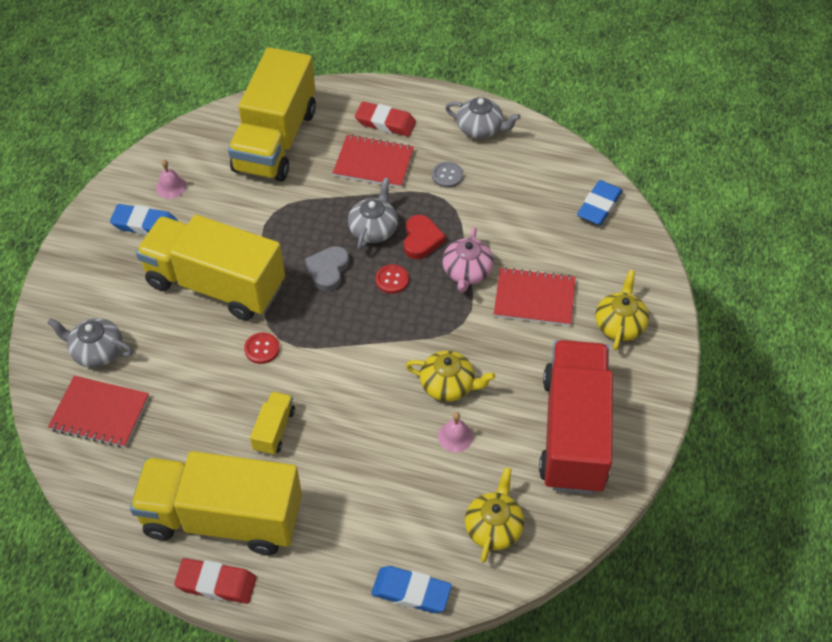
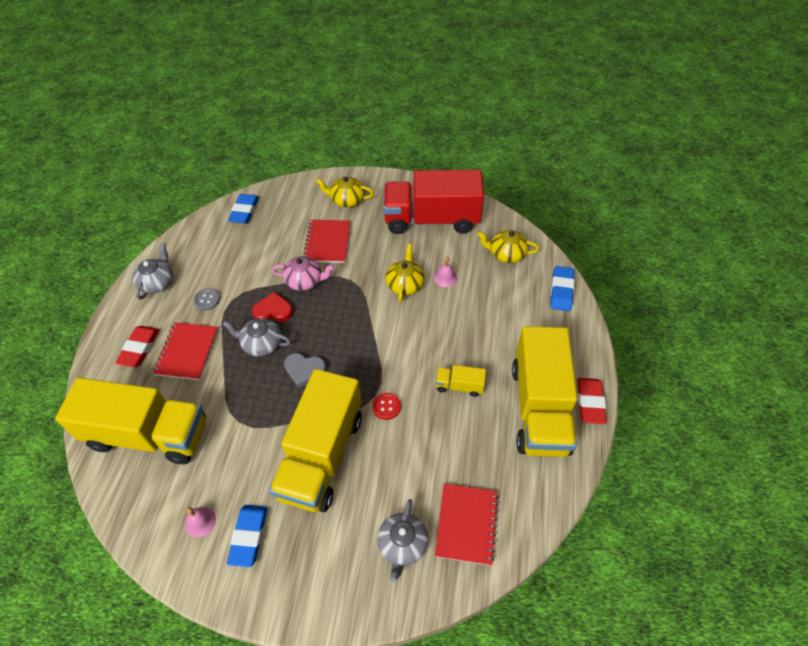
camera: 95 degrees left, 0 degrees up
(392, 280) = (313, 326): red button -> none
(599, 206) = (244, 211): blue eraser -> blue eraser turned 75 degrees clockwise

